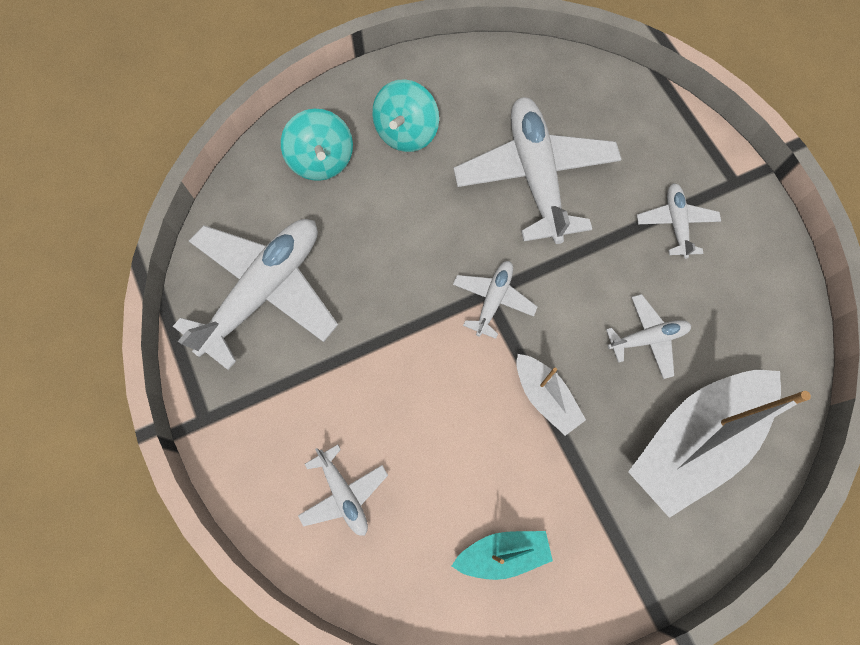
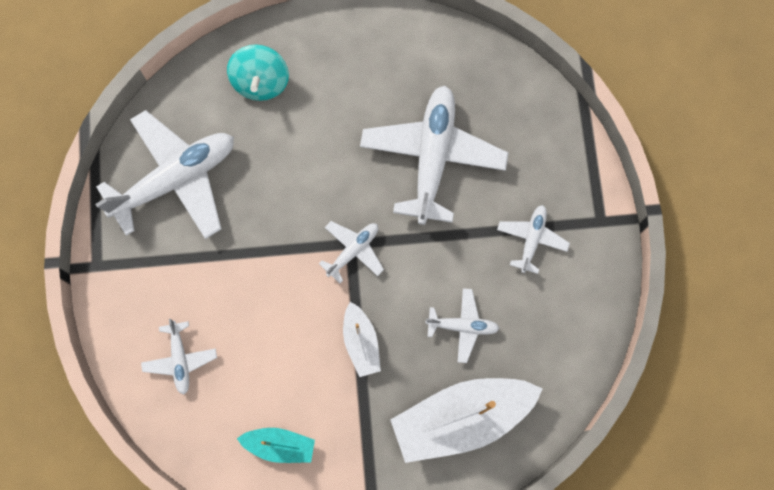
camera: 20 degrees right, 5 degrees up
(406, 133) = (340, 81): turquoise spinning top -> none

